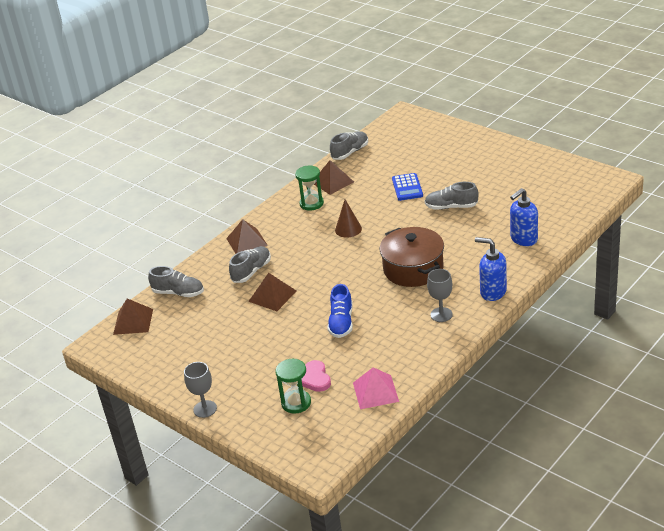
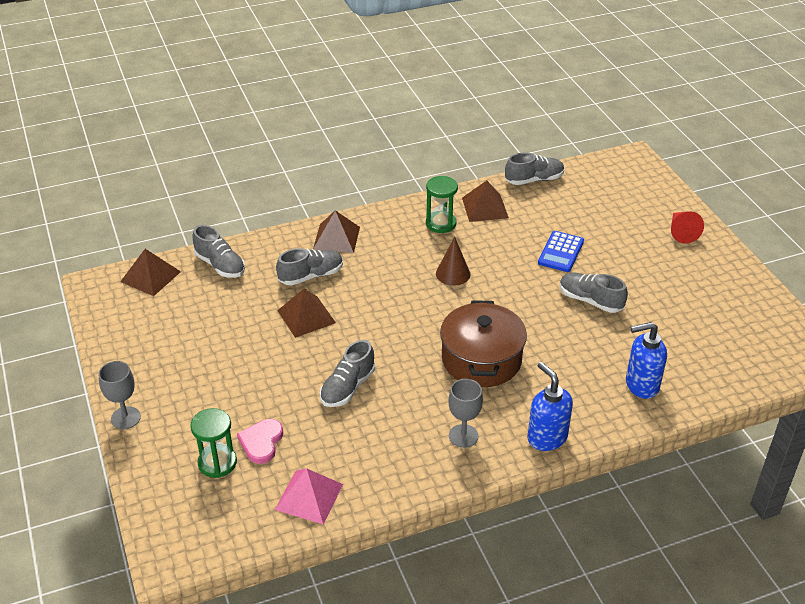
camera: 25 degrees right, 5 degrees up
(341, 323) = (348, 387): blue shoe -> grey shoe
(473, 145) = (681, 232): none -> red cone

